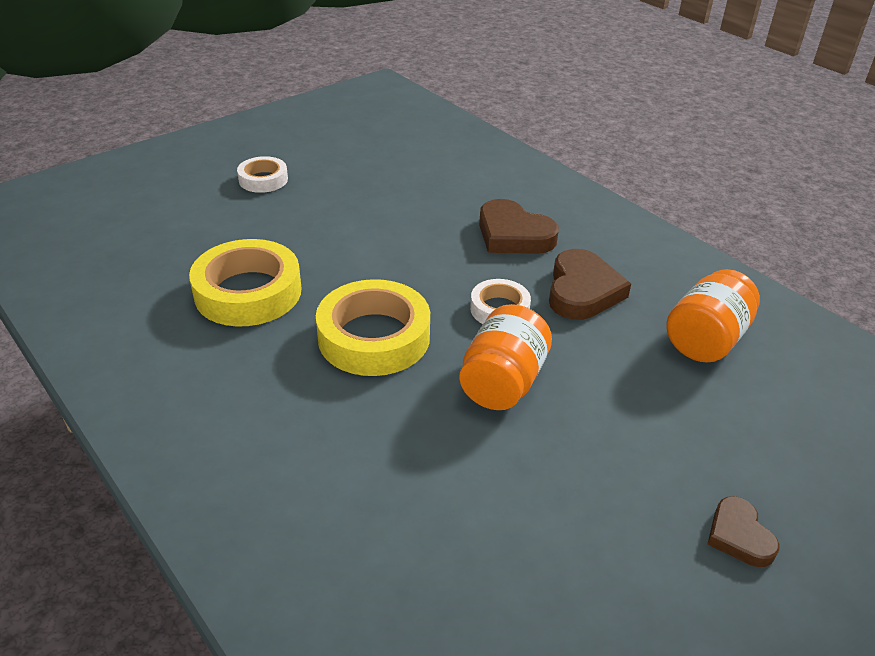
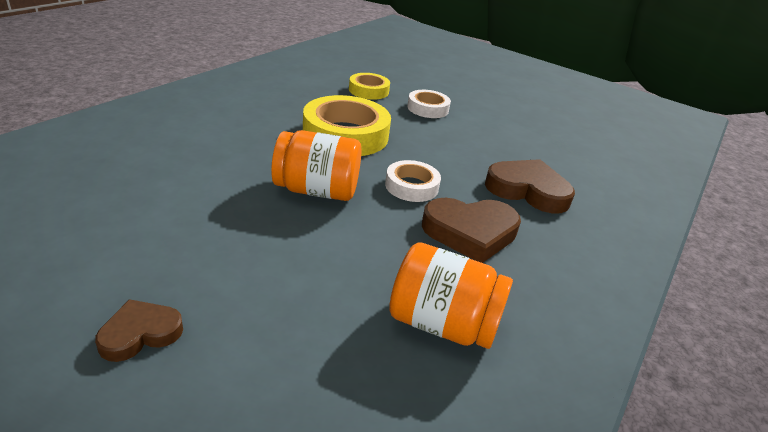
camera: 70 degrees right, 5 degrees down
(248, 292) = (368, 90): yellow tape -> yellow tape, size x0.55
(263, 179) = (498, 84): white tape -> white tape (428, 108)
(513, 235) = (528, 190): brown heart -> brown heart turned 90 degrees clockwise

